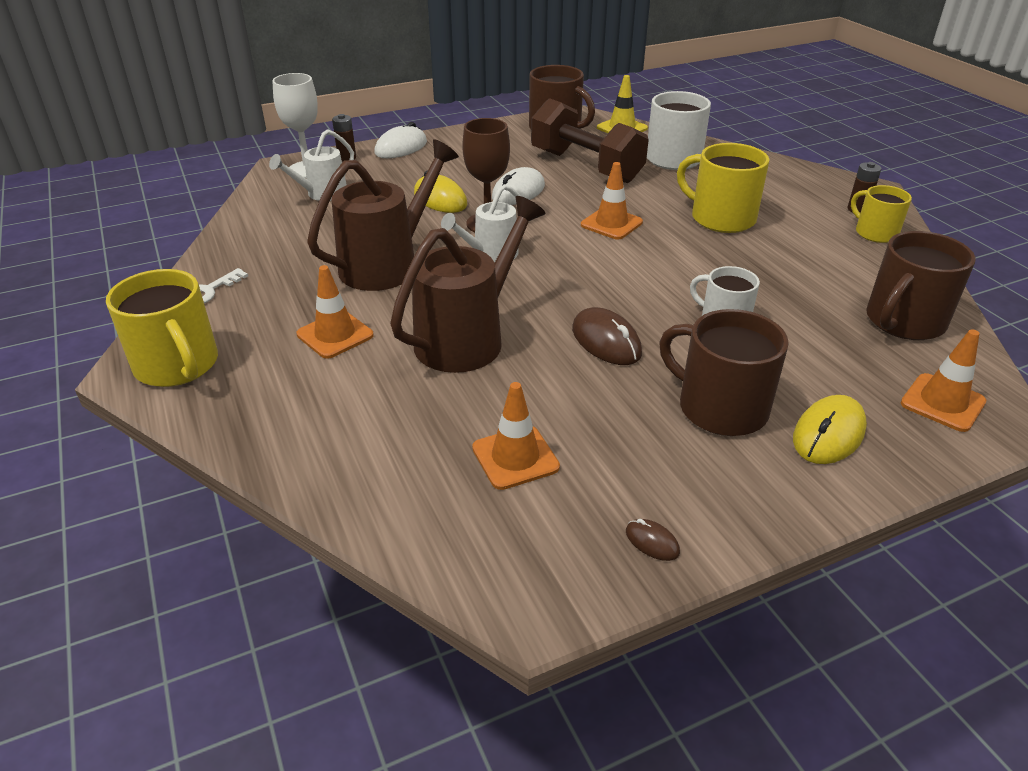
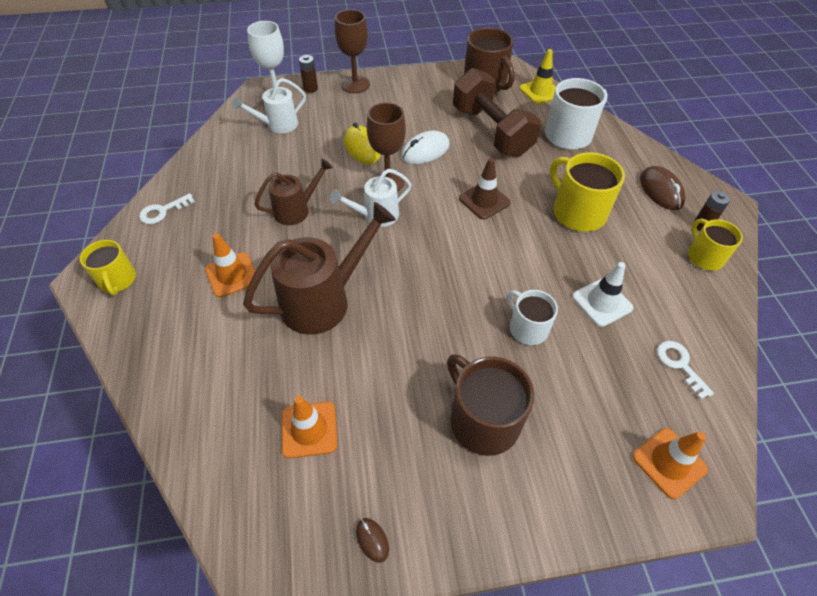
camera: 15 degrees right, 15 degrees up
(177, 365) = (117, 280): yellow mug -> yellow mug, size x0.63
(388, 264) = (297, 210): brown watering can -> brown watering can, size x0.59
(401, 148) = (355, 84): white mouse -> brown goblet
(606, 341) = (425, 328): brown mouse -> brown mouse (660, 190)
(611, 224) = (484, 201): orange traffic cone -> brown traffic cone
(791, 286) = (602, 302): none -> white traffic cone
(828, 434) = (556, 471): yellow mouse -> none
(903, 321) = (679, 364): brown mug -> white key

